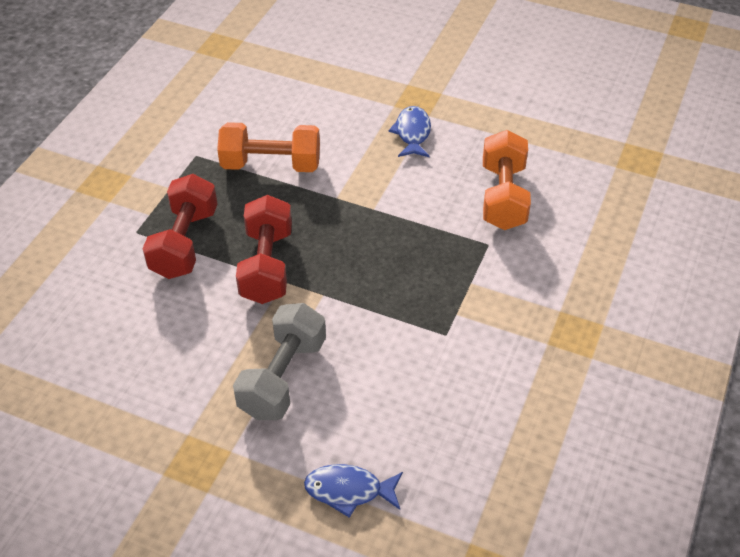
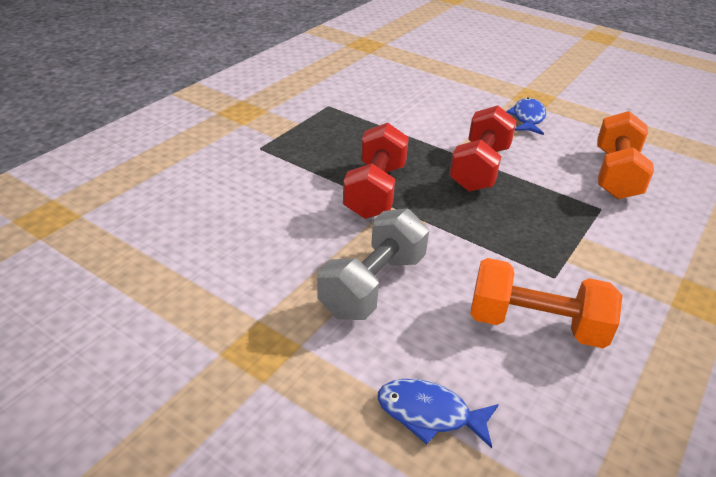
camera: 10 degrees right, 10 degrees down
(185, 243) = (301, 162): red dumbbell -> red dumbbell (479, 168)
(271, 165) = (394, 121): orange dumbbell -> orange dumbbell (535, 325)

